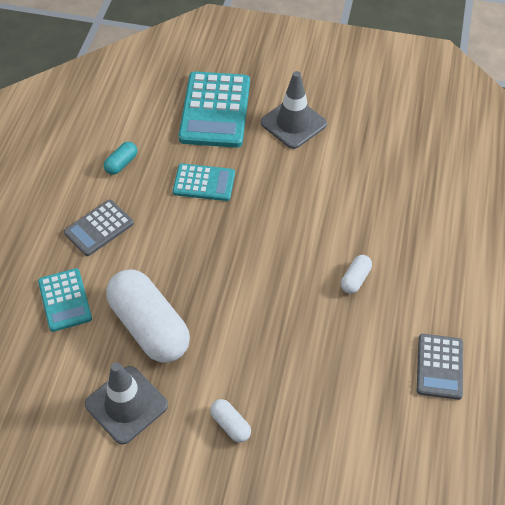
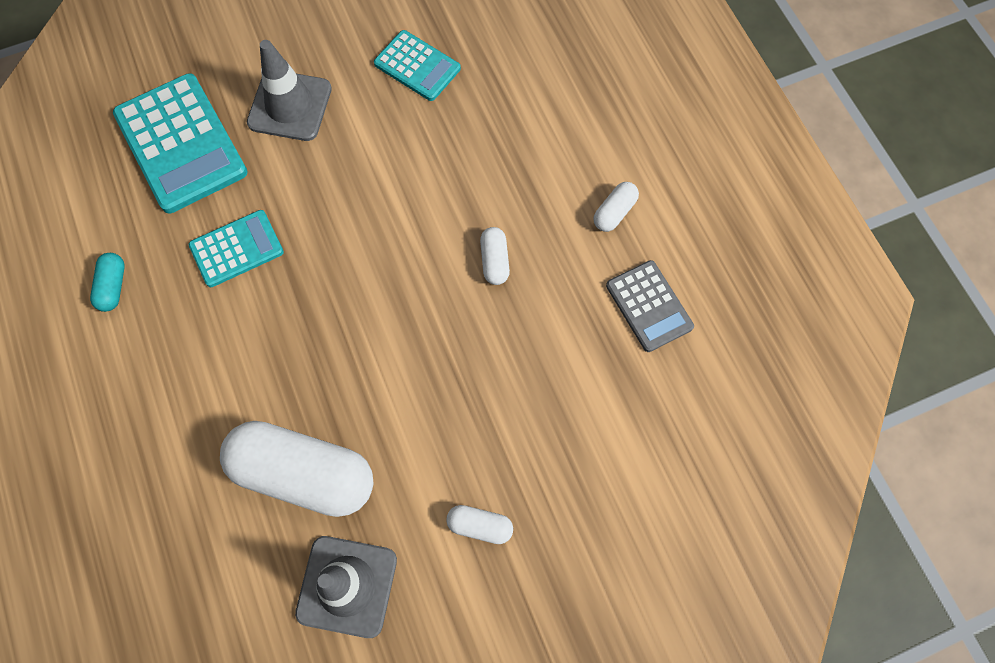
camera: 35 degrees left, 15 degrees up
(65, 300) = (175, 510): turquoise calculator -> turquoise calculator (417, 66)
(99, 228) = (148, 390): grey calculator -> none
(457, 297) = (614, 212): none -> white capsule

